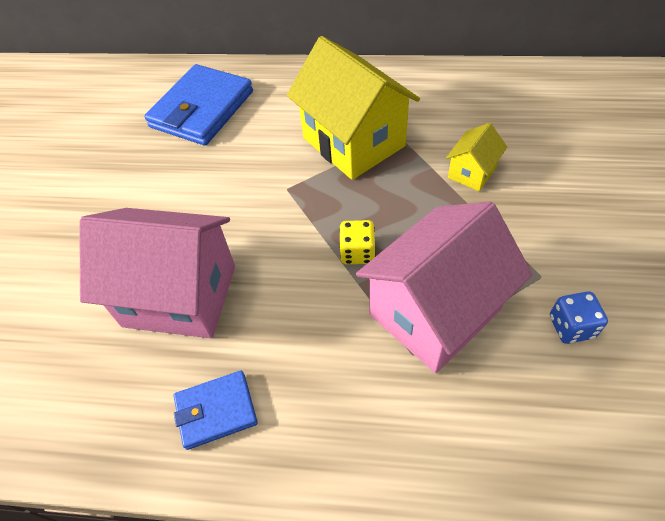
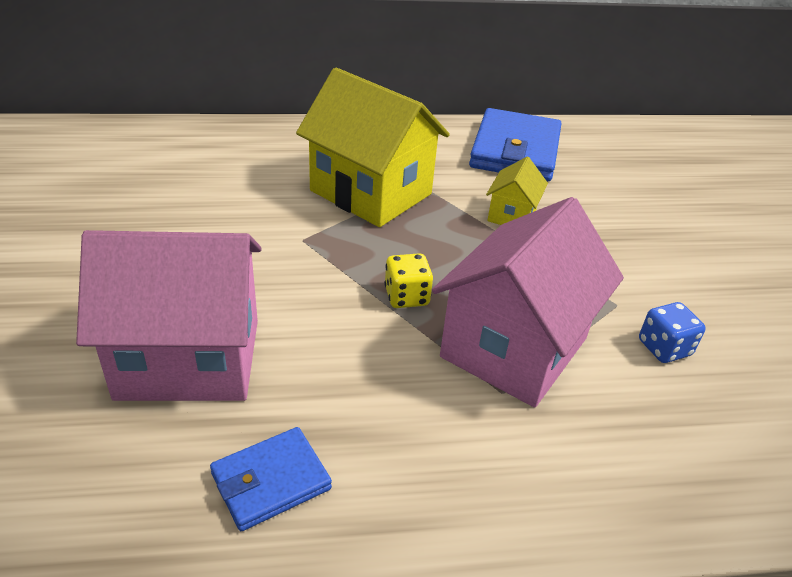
camera: 20 degrees left, 15 degrees down
(202, 109) = (173, 166): blue wallet -> blue wallet (515, 151)

